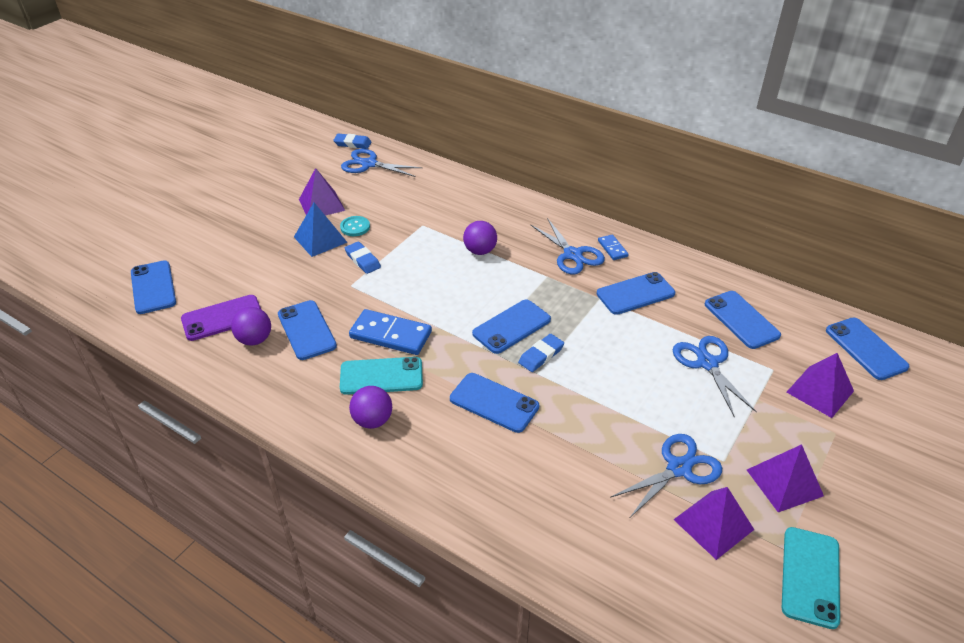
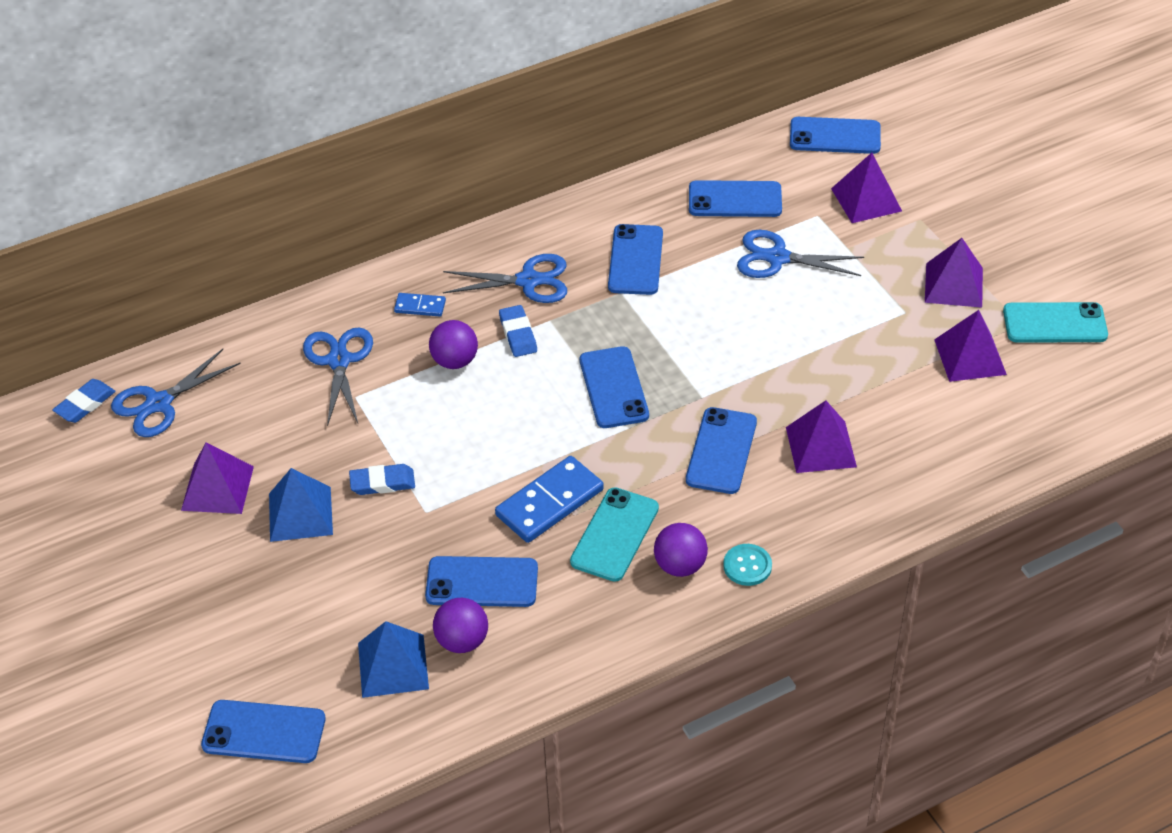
camera: 60 degrees left, 5 degrees up
(222, 318) = (393, 666): purple phone -> blue pyramid
(355, 227) = (302, 468): turquoise button -> turquoise button (747, 566)
(494, 403) = (721, 451): blue phone -> blue phone turned 45 degrees counterclockwise
(539, 459) = (821, 446): none -> purple pyramid
(541, 355) = (677, 382): blue eraser -> blue eraser (518, 334)
(612, 248) = (544, 242): blue domino -> blue domino (420, 306)
(678, 468) = (895, 348): blue scissors -> blue scissors (339, 361)
(810, 576) = (1054, 323): turquoise phone -> turquoise phone turned 45 degrees counterclockwise

